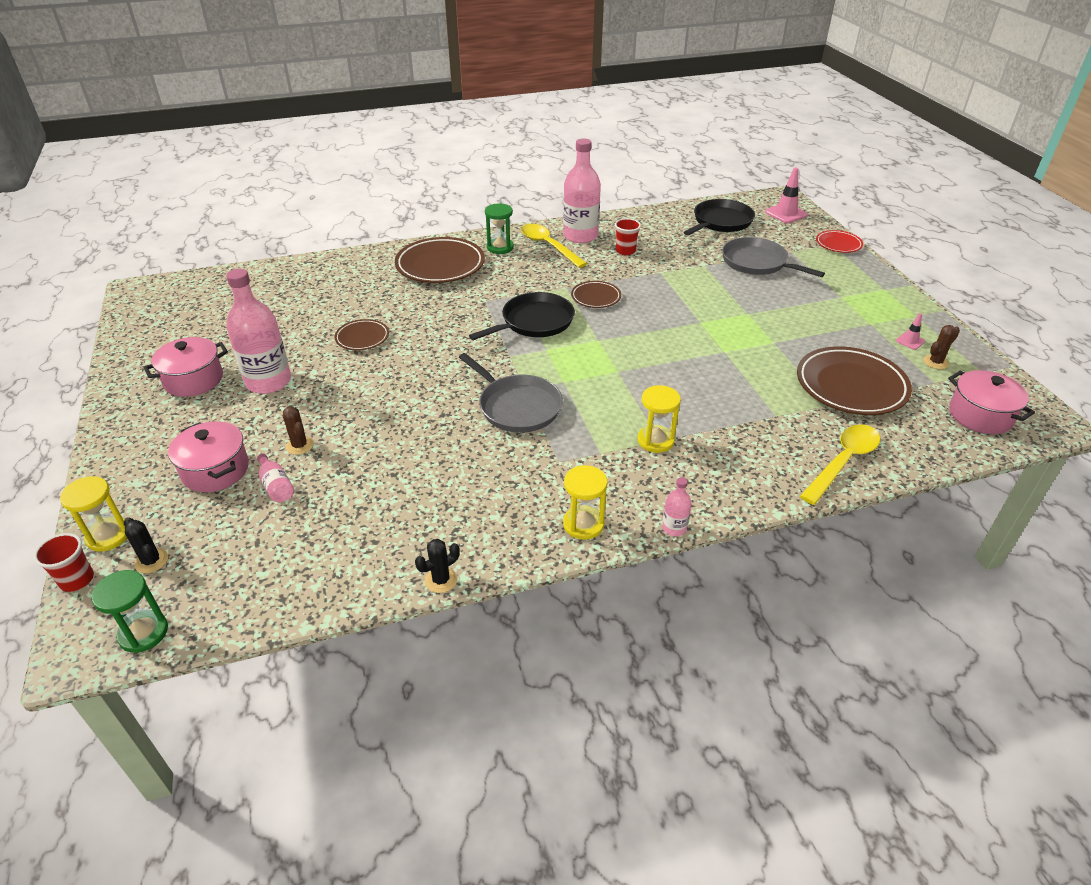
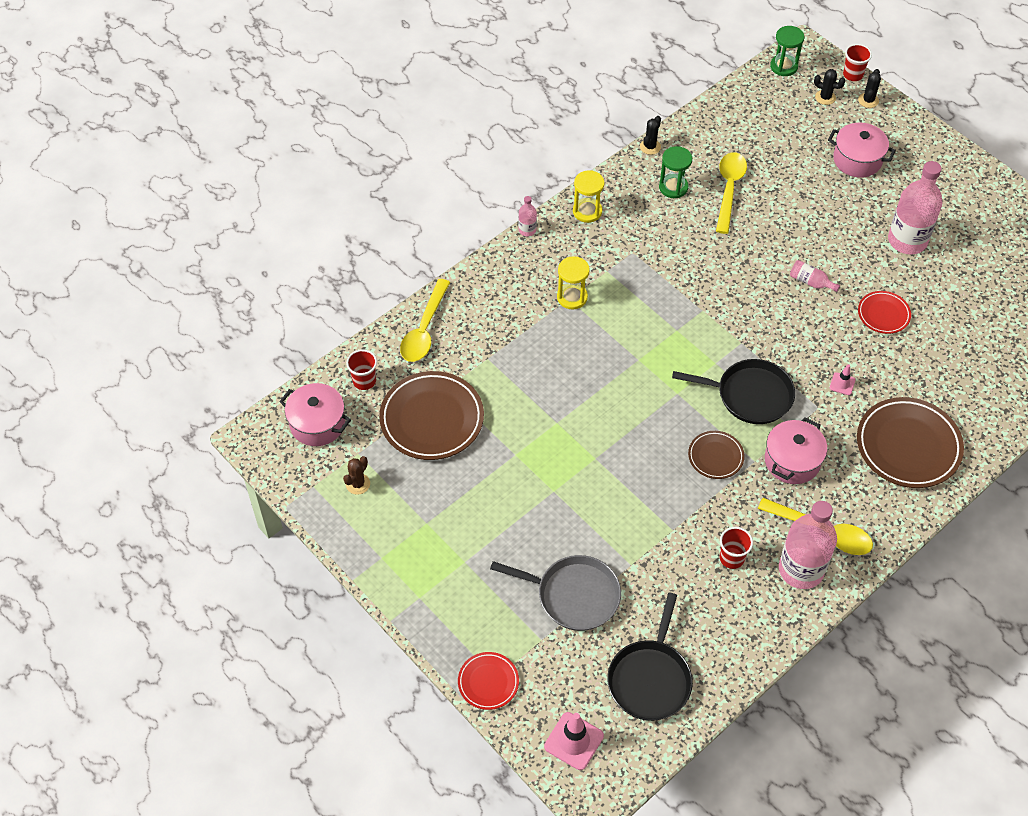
camera: 155 degrees right, 15 degrees up
(108, 536) = (868, 100): yellow hourglass -> black cactus
(193, 380) = (965, 220): pink pot -> pink pot (792, 461)
(276, 486) = (805, 164): pink bottle -> pink bottle (810, 282)
(300, 445) = (823, 197): brown cactus -> none
(362, 338) = (883, 314): brown plate -> red plate
(391, 490) = (729, 189): none -> yellow spoon
(500, 247) = (872, 506): green hourglass -> green hourglass (673, 187)
(517, 406) = (696, 290): grey pan -> none
(534, 322) = (750, 395): black pan -> black pan turned 105 degrees counterclockwise
(910, 341) = (384, 508): pink traffic cone -> pink traffic cone (842, 384)
(923, 436) = (364, 381): none -> red cup

